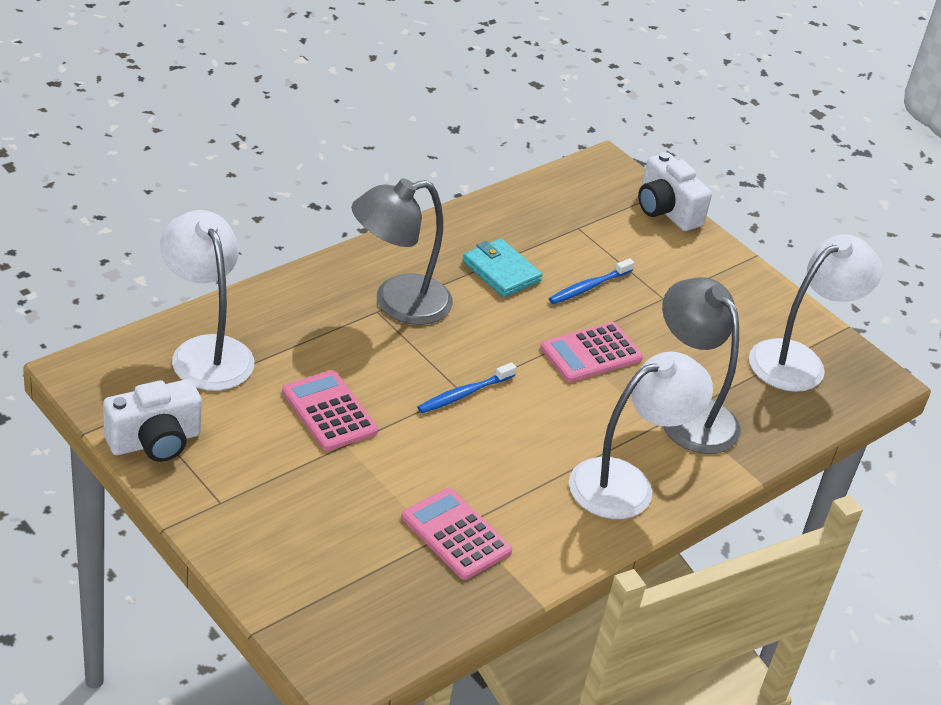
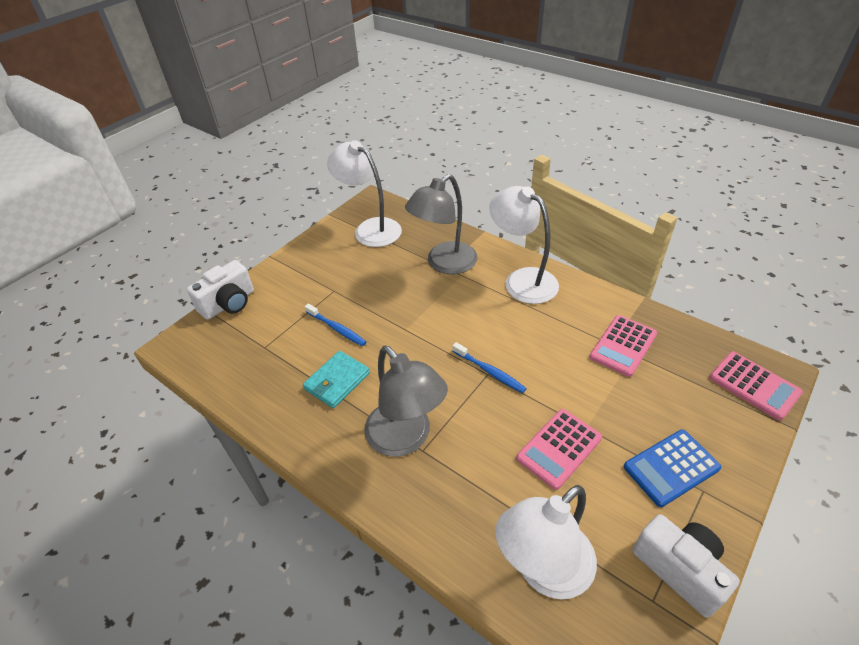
camera: 95 degrees left, 5 degrees up
(260, 490) = (671, 467): none -> blue calculator
(591, 353) = (410, 315): pink calculator -> pink calculator (754, 385)

